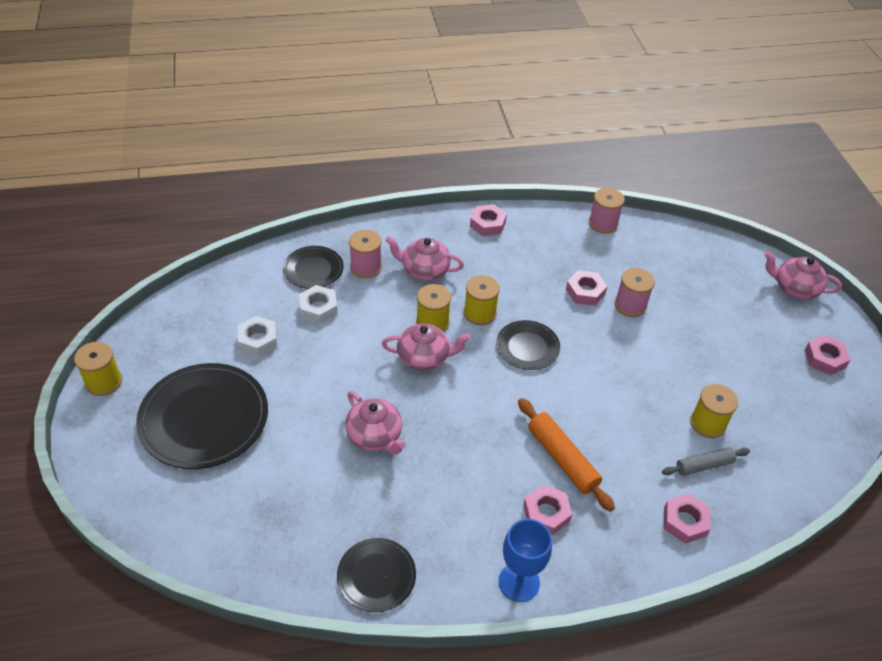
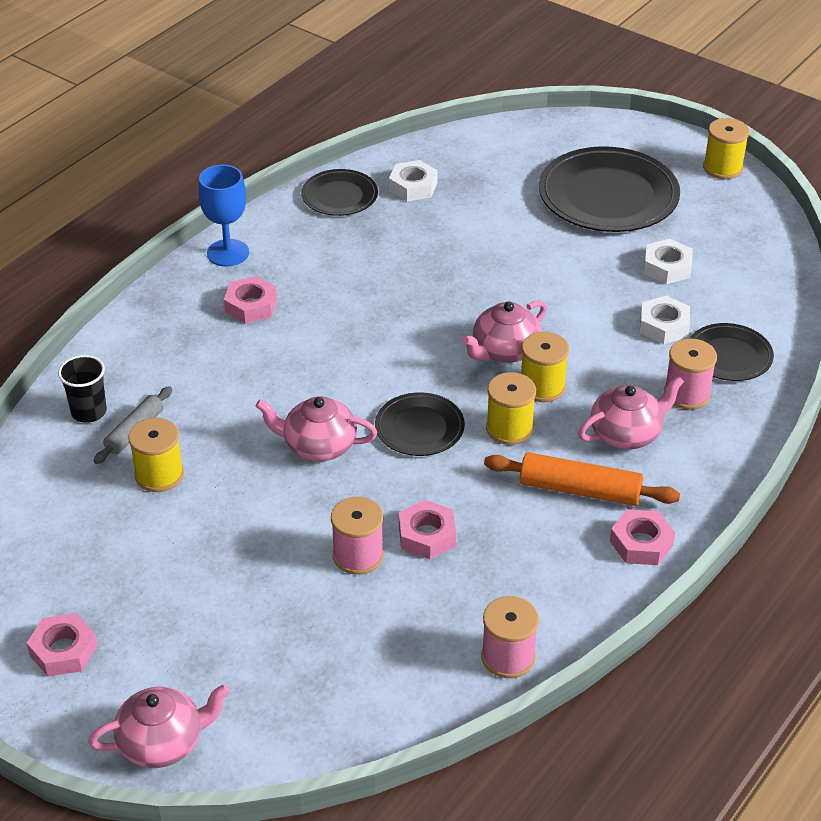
camera: 140 degrees right, 5 degrees down
(313, 539) = (413, 186): none -> white nut
(375, 436) = (460, 268): pink teapot -> pink teapot (318, 445)
(562, 459) = (278, 352): orange rolling pin -> orange rolling pin (580, 490)
(685, 522) = (119, 373): pink nut -> none
(726, 503) = (89, 412): none -> black cup

